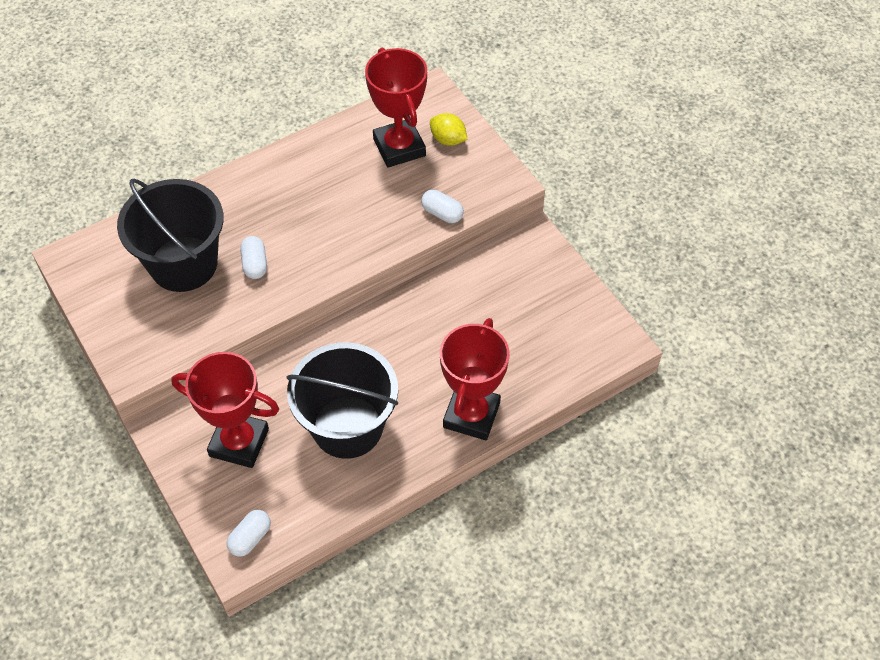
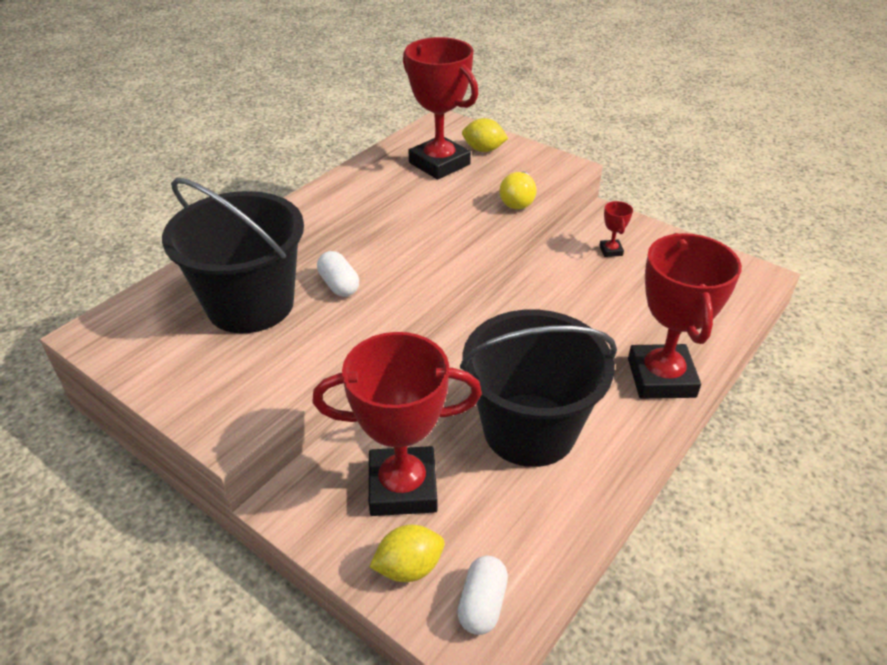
camera: 20 degrees left, 15 degrees down
(217, 499) = (409, 567): none -> yellow lemon
(442, 213) = (518, 201): white capsule -> yellow light bulb
(513, 278) = (611, 251): none -> red trophy

